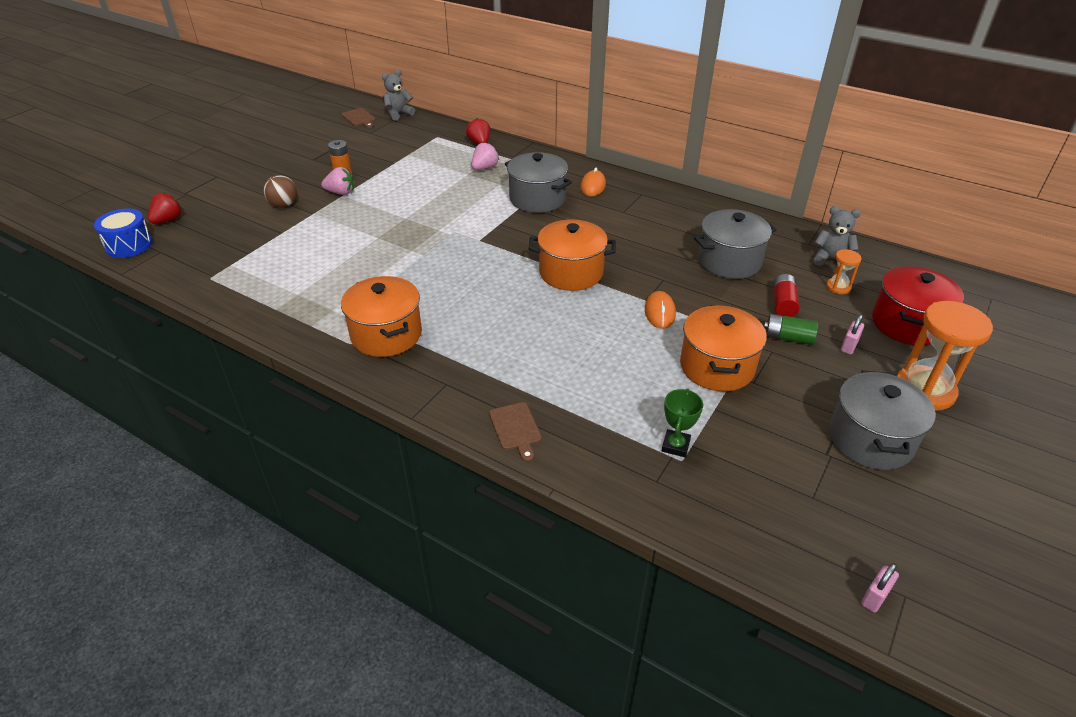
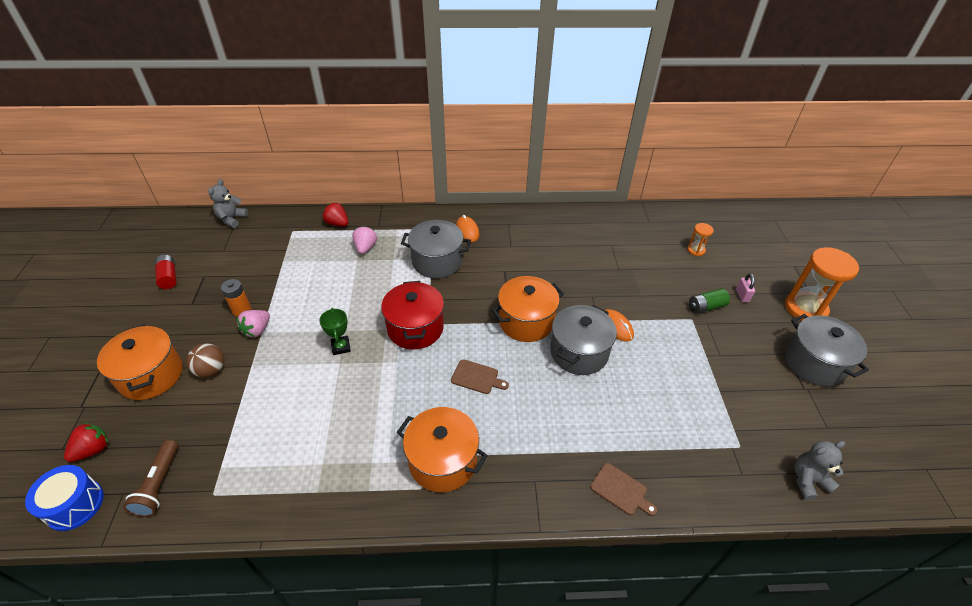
camera: 35 degrees left, 5 degrees up
(168, 220) = (93, 450): red strawberry -> red strawberry turned 45 degrees clockwise
(184, 257) = (159, 484): none -> brown flashlight
(340, 193) = (257, 330): pink strawberry -> pink strawberry turned 150 degrees clockwise
(359, 118) = (196, 238): brown cutting board -> brown cutting board (477, 377)
(675, 446) = (726, 437): green trophy -> green trophy (341, 347)
(717, 367) = (690, 355): orange pot -> orange pot (151, 375)
(729, 261) = (617, 259): grey pot -> grey pot (579, 352)
(783, 304) = (679, 280): red battery -> red battery (168, 277)
(831, 259) = (672, 229): grey teddy bear -> grey teddy bear (808, 480)
(875, 597) = (916, 481): pink padlock -> none
(907, 324) = (754, 261): red pot -> red pot (415, 328)

